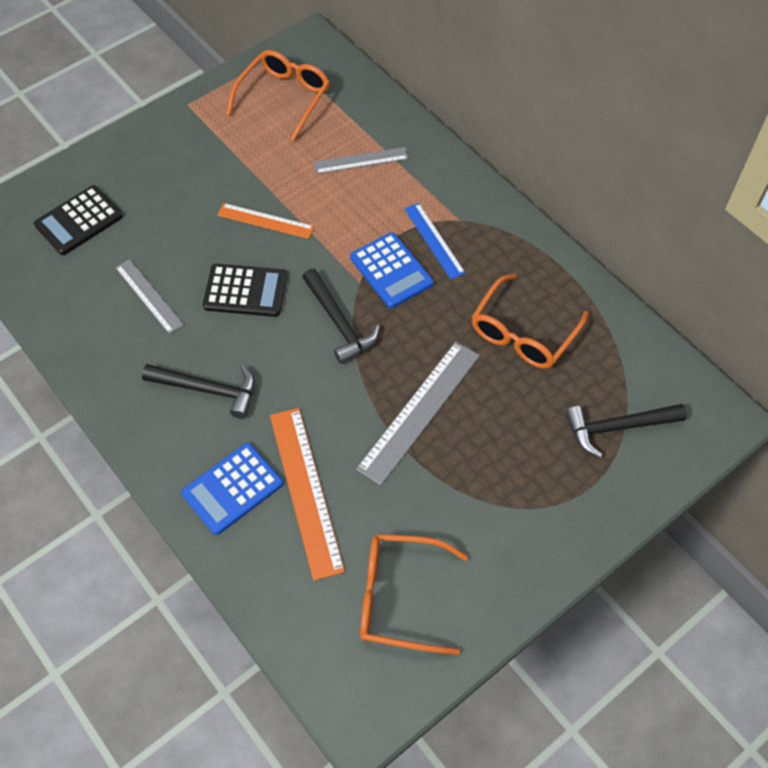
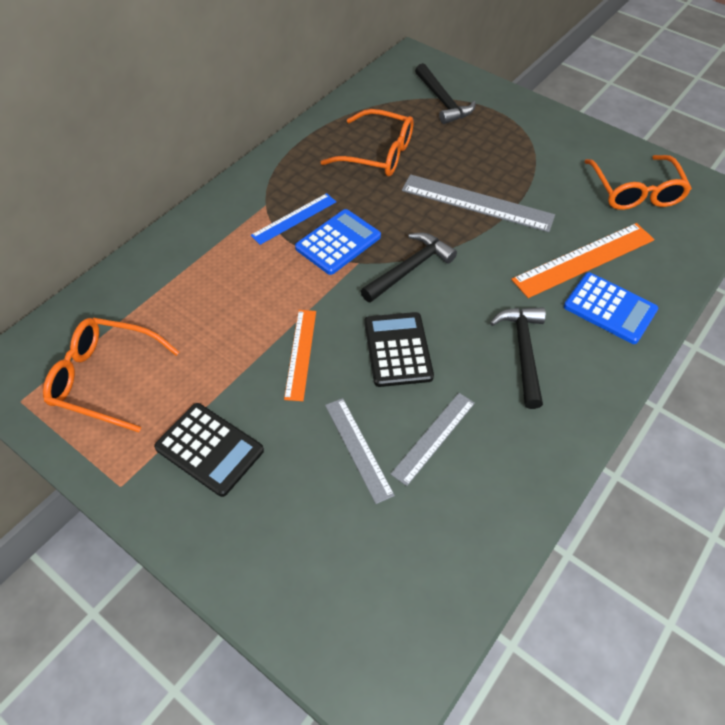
camera: 105 degrees left, 5 degrees down
(79, 221) = (346, 556): black calculator -> black calculator (209, 449)
(361, 160) = (199, 288): grey ruler -> grey ruler (358, 449)

